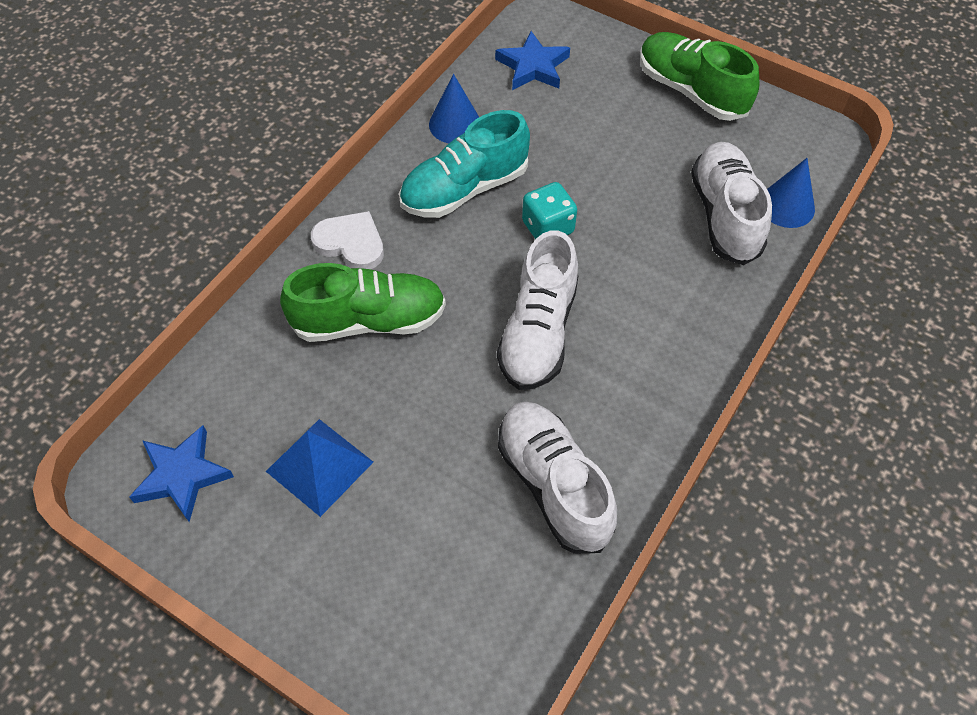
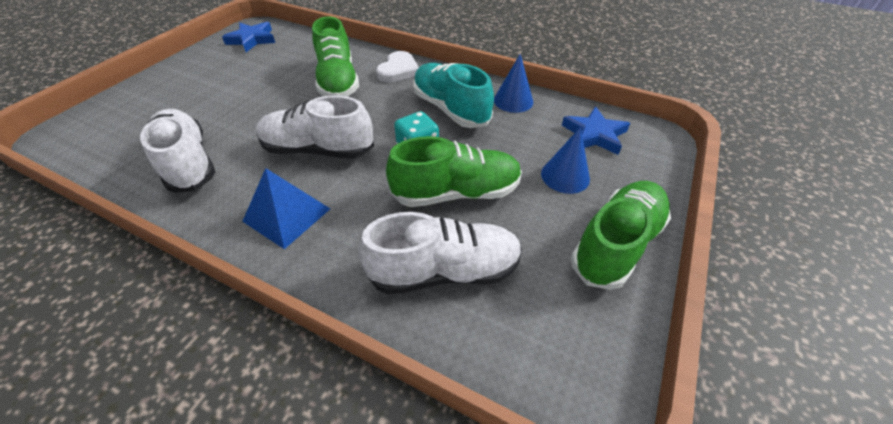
camera: 85 degrees right, 10 degrees down
(320, 466) = (241, 75): blue pyramid -> blue pyramid (287, 215)
(553, 485) = (188, 163): white shoe -> white shoe turned 90 degrees counterclockwise
(622, 197) = (456, 193): none -> green shoe
(786, 206) = (466, 333): blue cone -> blue cone (565, 176)

